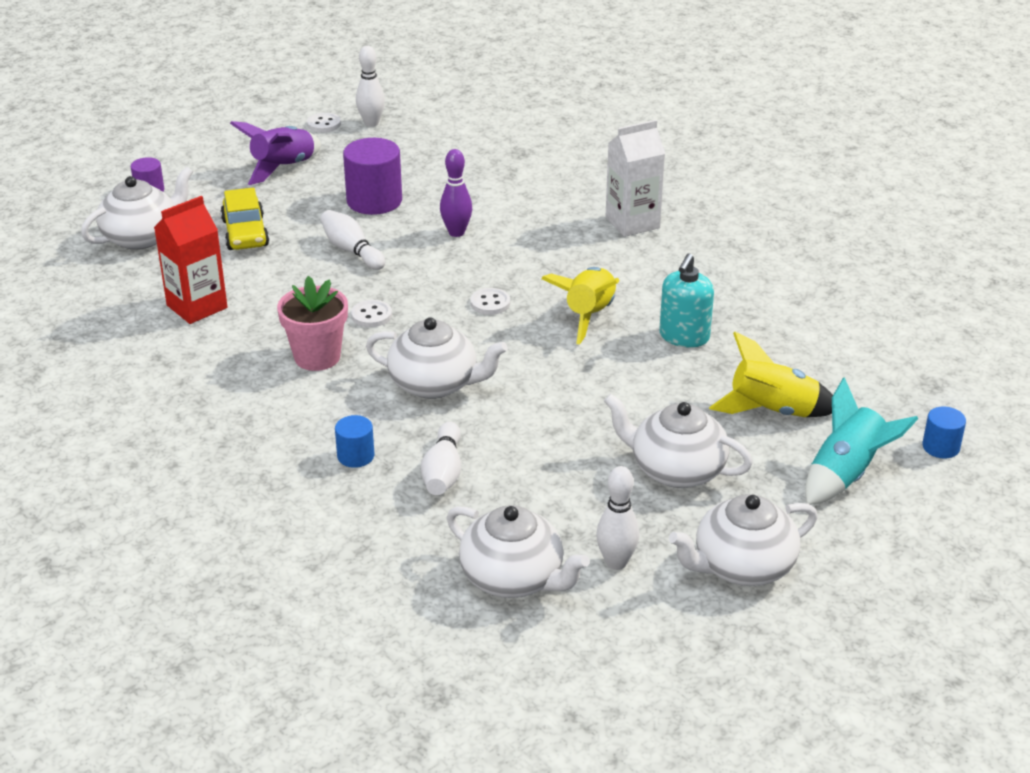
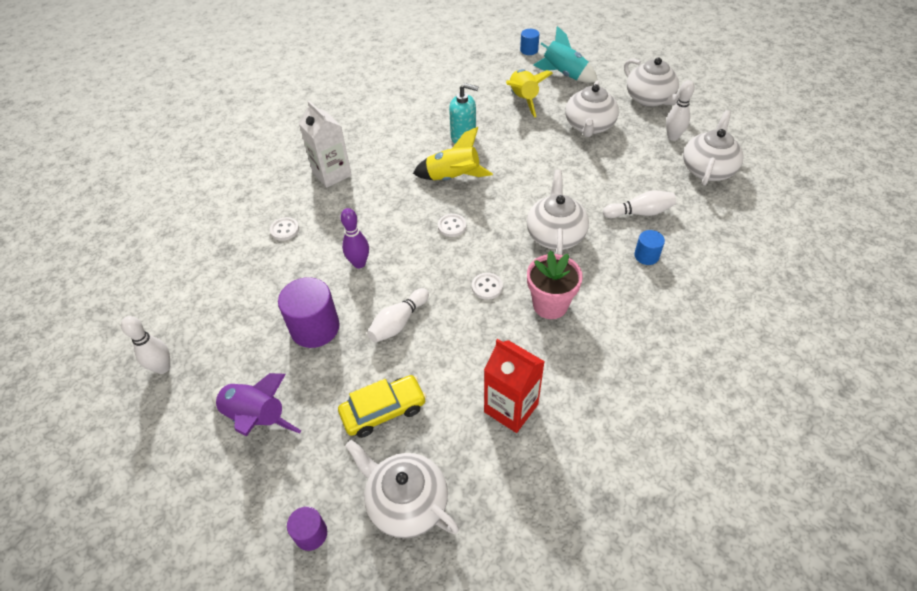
camera: 100 degrees left, 15 degrees up
(324, 124) = (161, 409): white button -> white button (285, 230)

